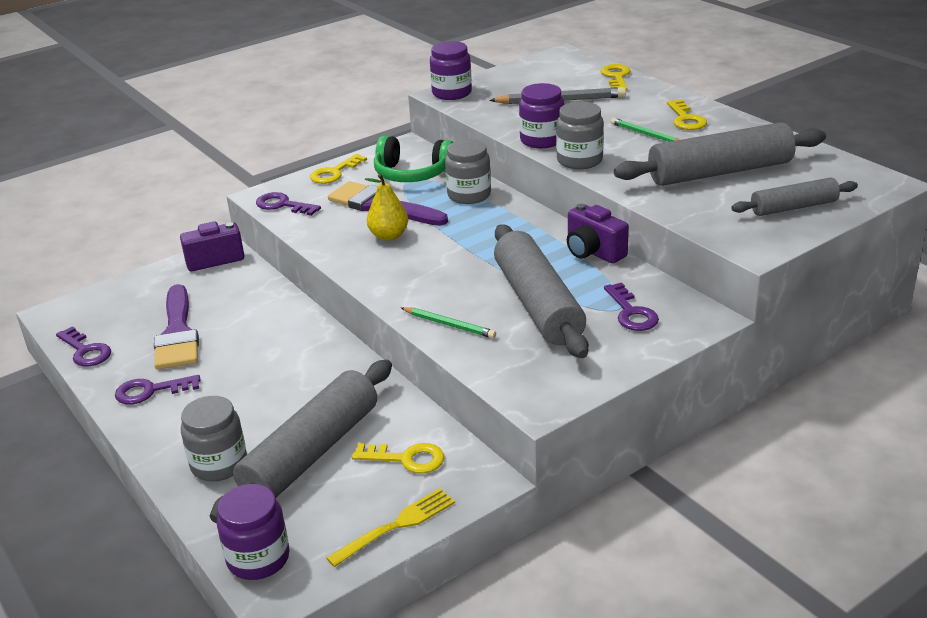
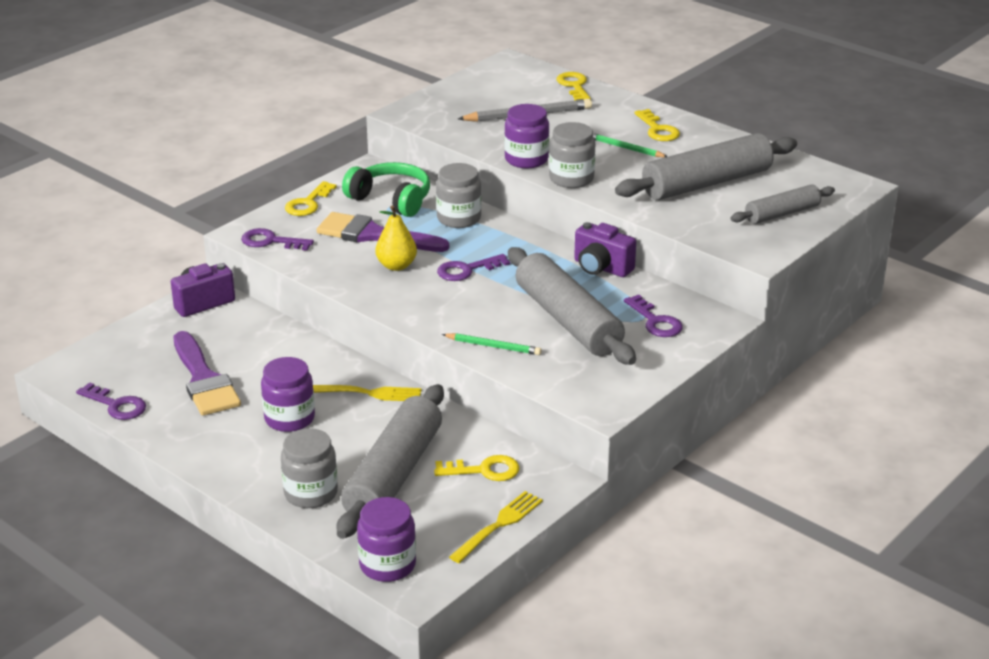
camera: 15 degrees left, 0 degrees up
(151, 391) = (207, 436): purple key -> purple key (467, 270)
(326, 362) = (369, 393): none -> yellow fork
(412, 174) = (391, 200): green headphones -> green headphones turned 150 degrees counterclockwise
(452, 93) = (412, 112): purple jar -> purple jar (289, 418)

